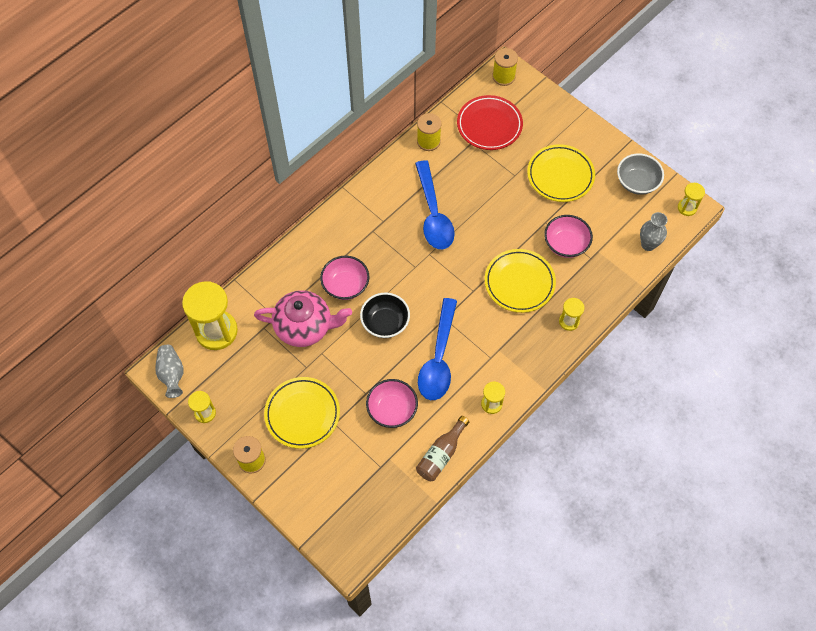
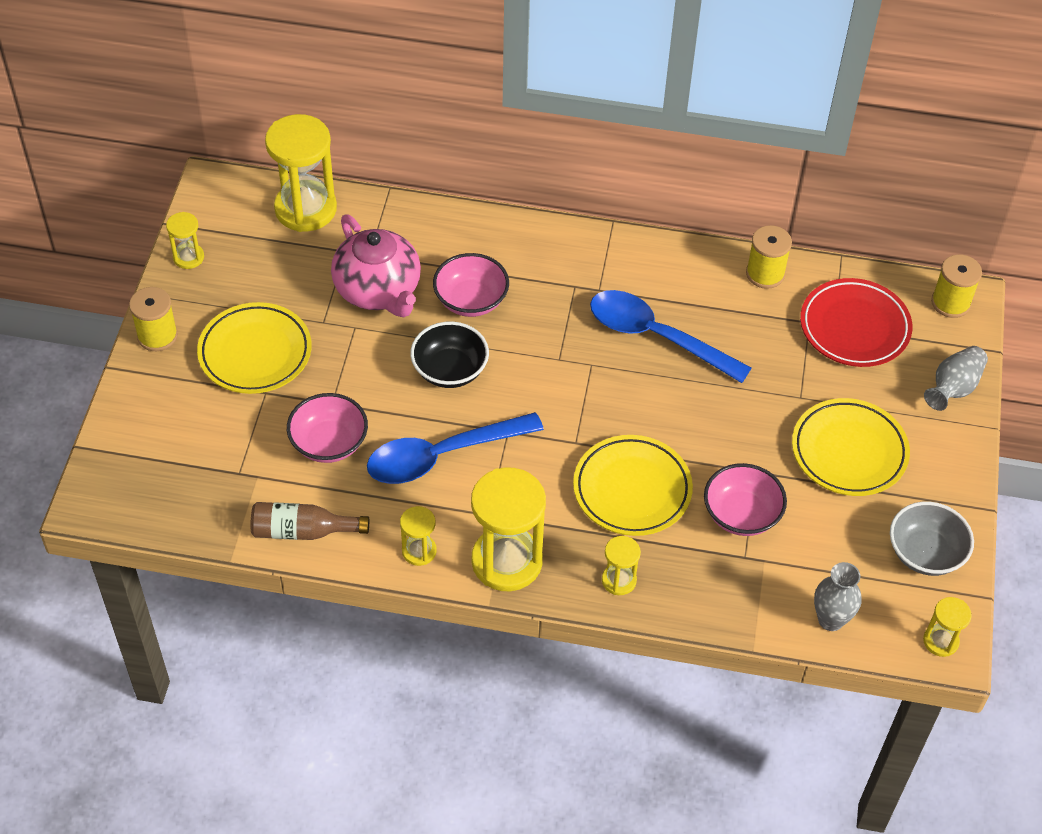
camera: 55 degrees right, 10 degrees down
(172, 374) = (217, 199): grey vase -> grey vase (953, 388)
(433, 213) = (657, 337): blue spoon -> blue spoon turned 75 degrees clockwise
(525, 366) = (507, 561): none -> yellow hourglass

